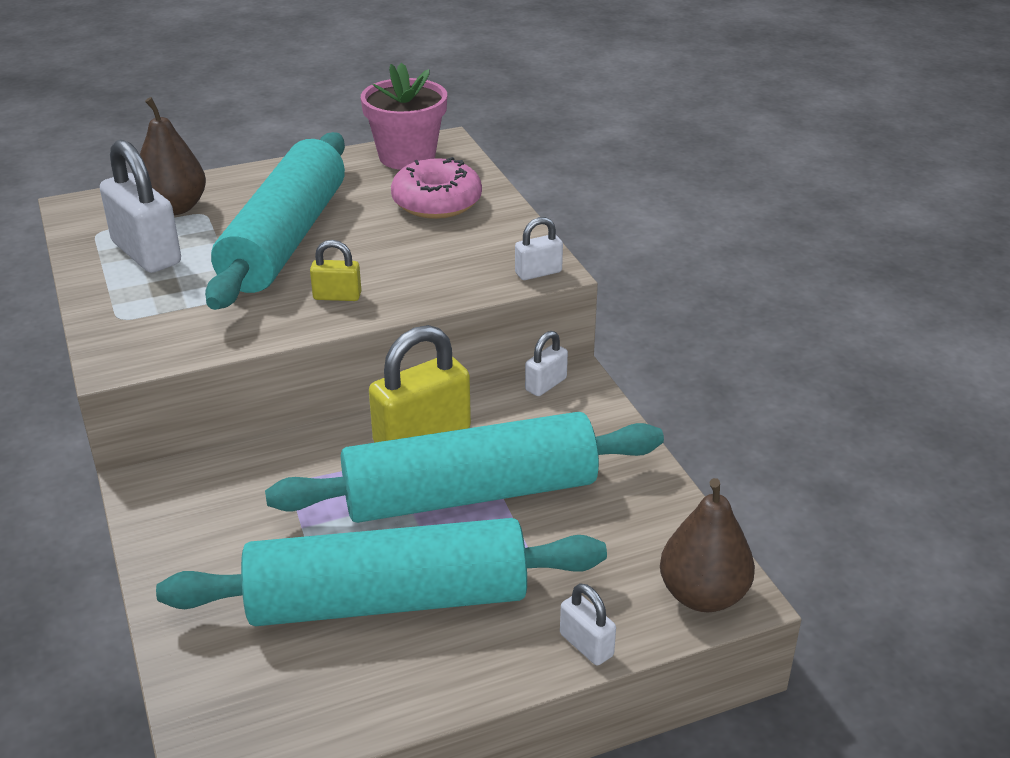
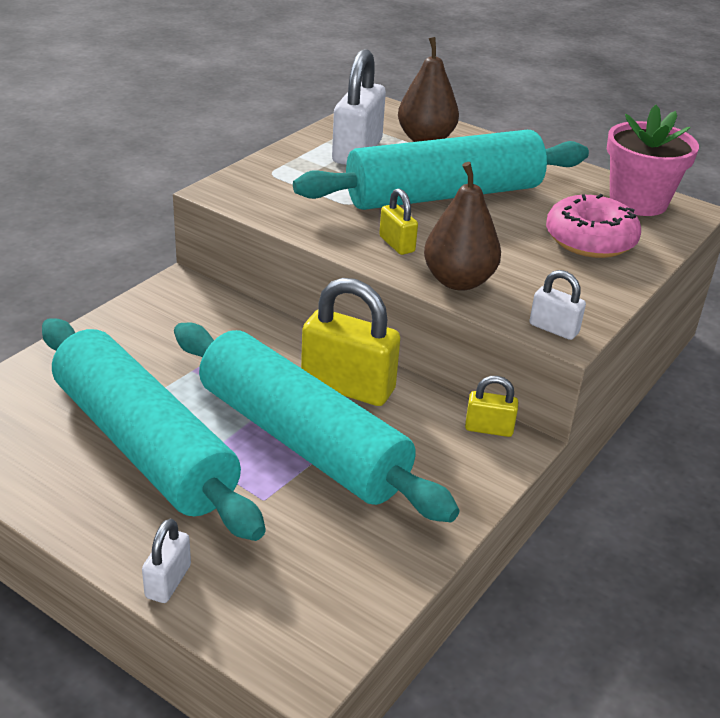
camera: 55 degrees right, 0 degrees up
(546, 384) = (489, 429): white padlock -> yellow padlock
(703, 595) = (288, 641): brown pear -> brown pear (458, 281)

